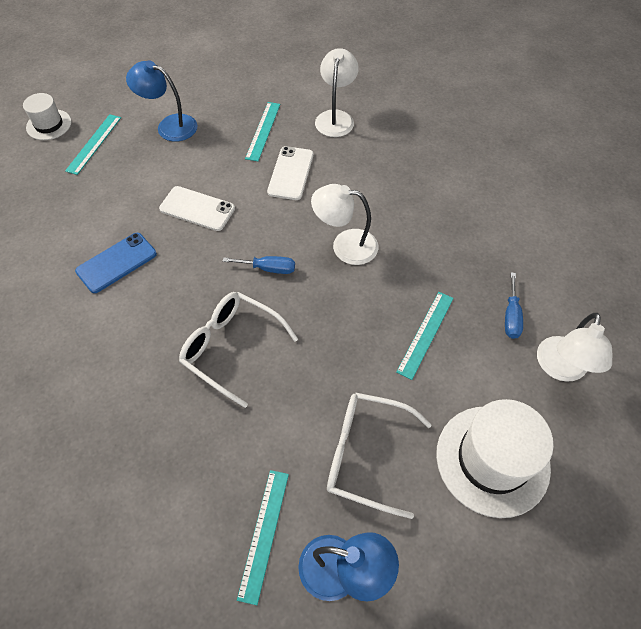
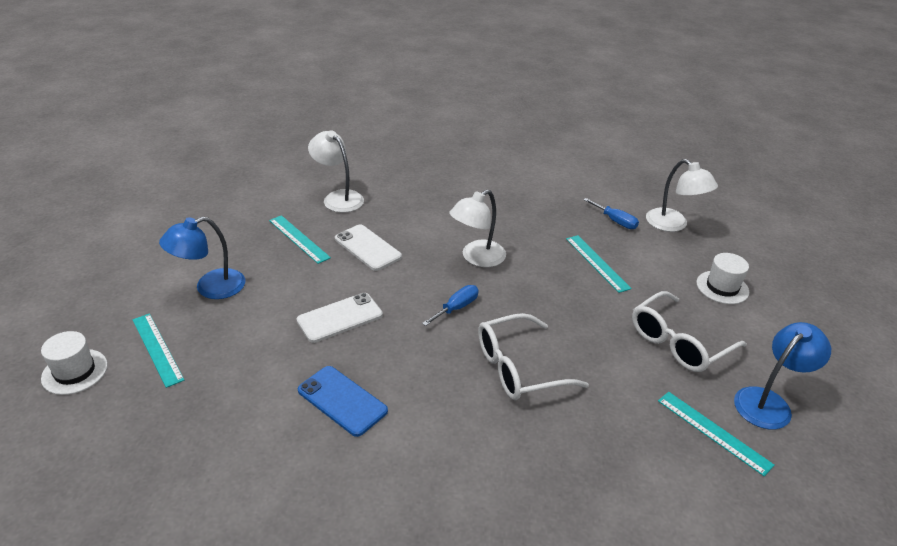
camera: 55 degrees left, 20 degrees down
(116, 262) = (342, 401): blue phone -> blue phone turned 45 degrees counterclockwise
(492, 460) = (722, 287): white hat -> white hat, size x0.56

